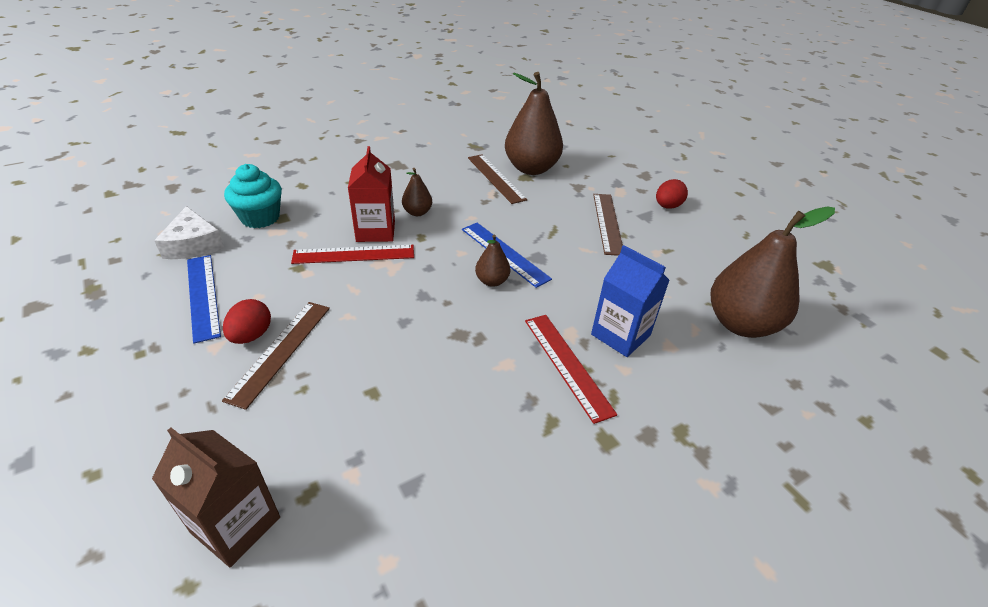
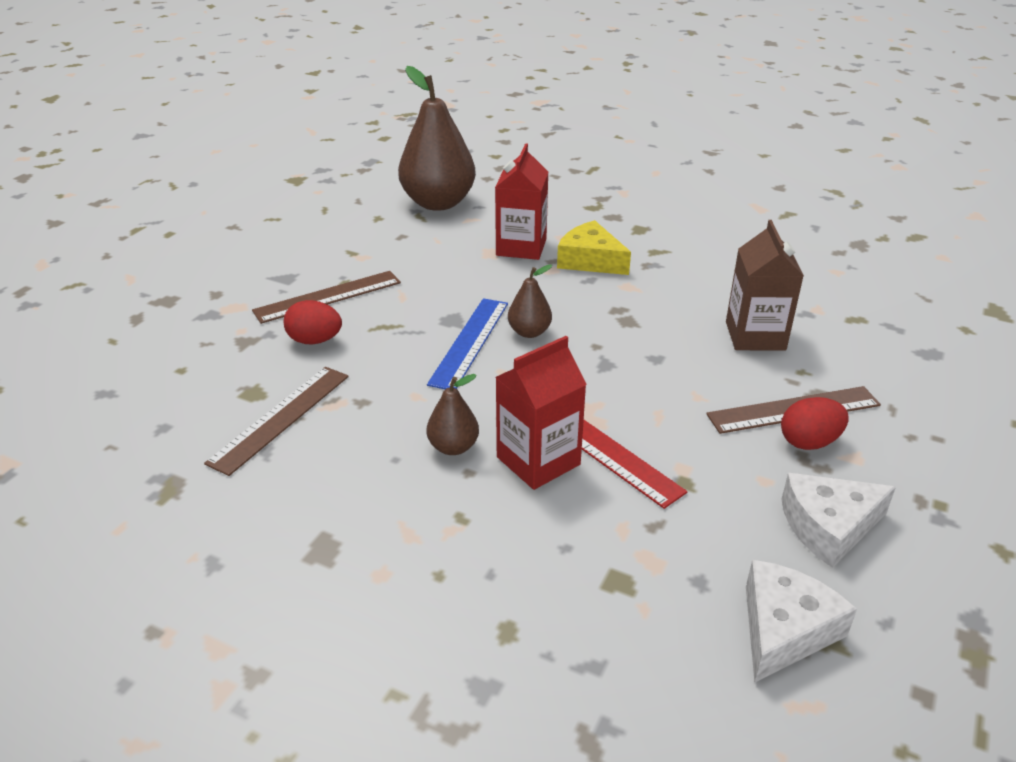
camera: 120 degrees left, 5 degrees down
(203, 296) = (828, 526): blue ruler -> white cheese
(236, 525) = (918, 334): brown carton -> brown carton (755, 336)
(260, 218) = (645, 606): turquoise cupcake -> none
(531, 168) = (218, 397): brown pear -> none
(567, 364) = (590, 260): red ruler -> yellow cheese
(620, 335) = (521, 247): blue carton -> red carton
(667, 206) = (247, 269): red egg -> red egg (315, 340)

